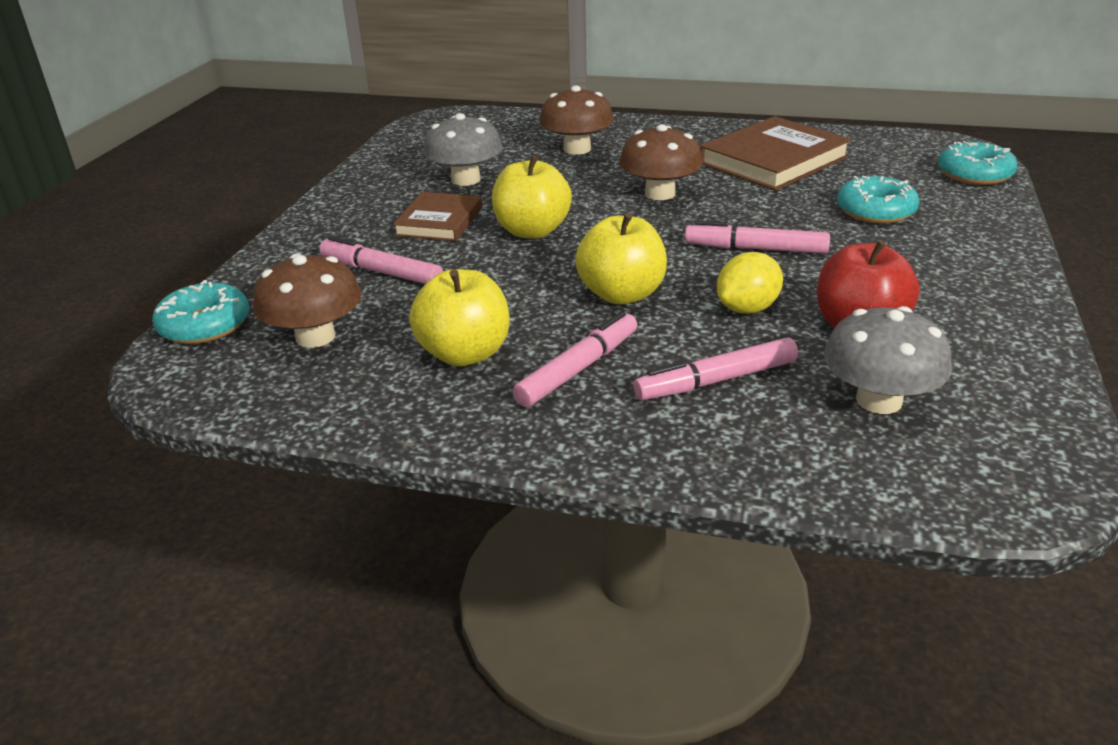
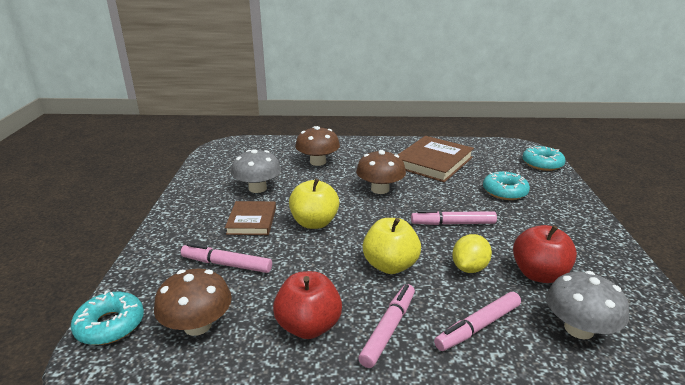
camera: 15 degrees left, 5 degrees down
(465, 354) = (308, 326): yellow apple -> red apple

